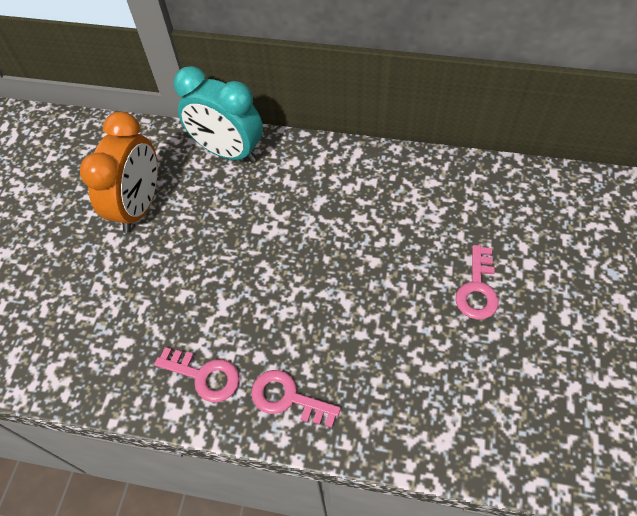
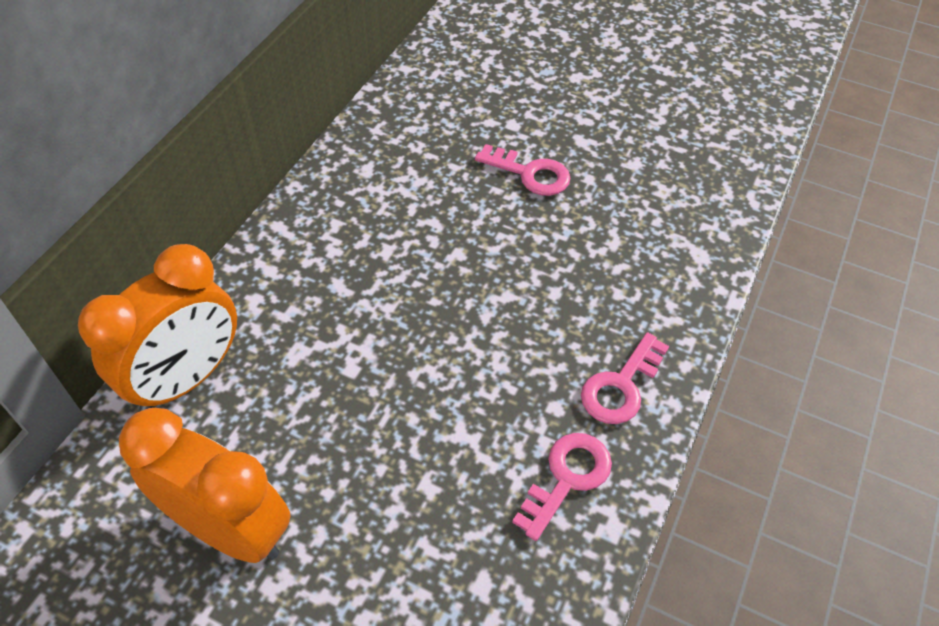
camera: 80 degrees left, 5 degrees down
(228, 152) = (187, 378): turquoise clock -> orange clock

